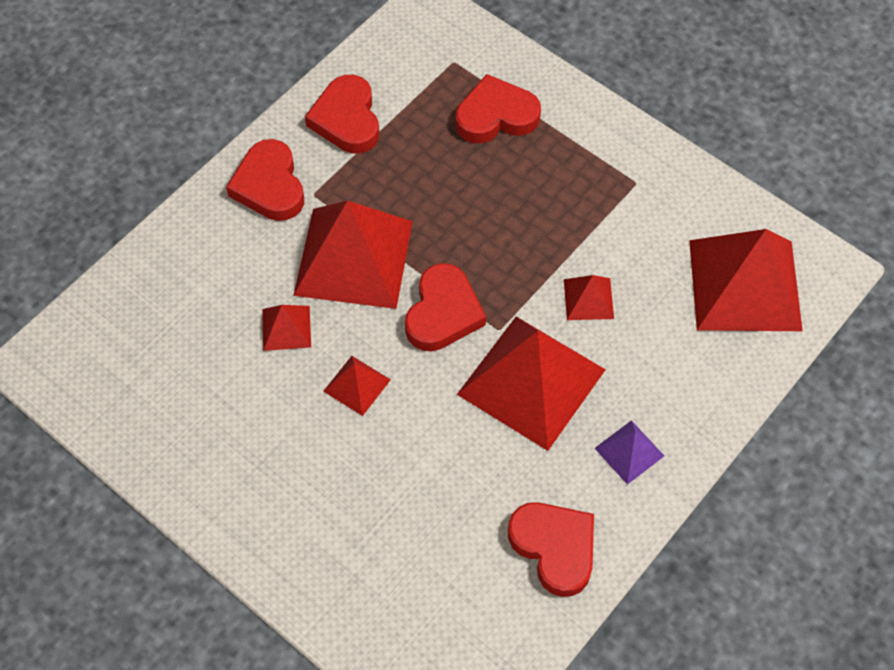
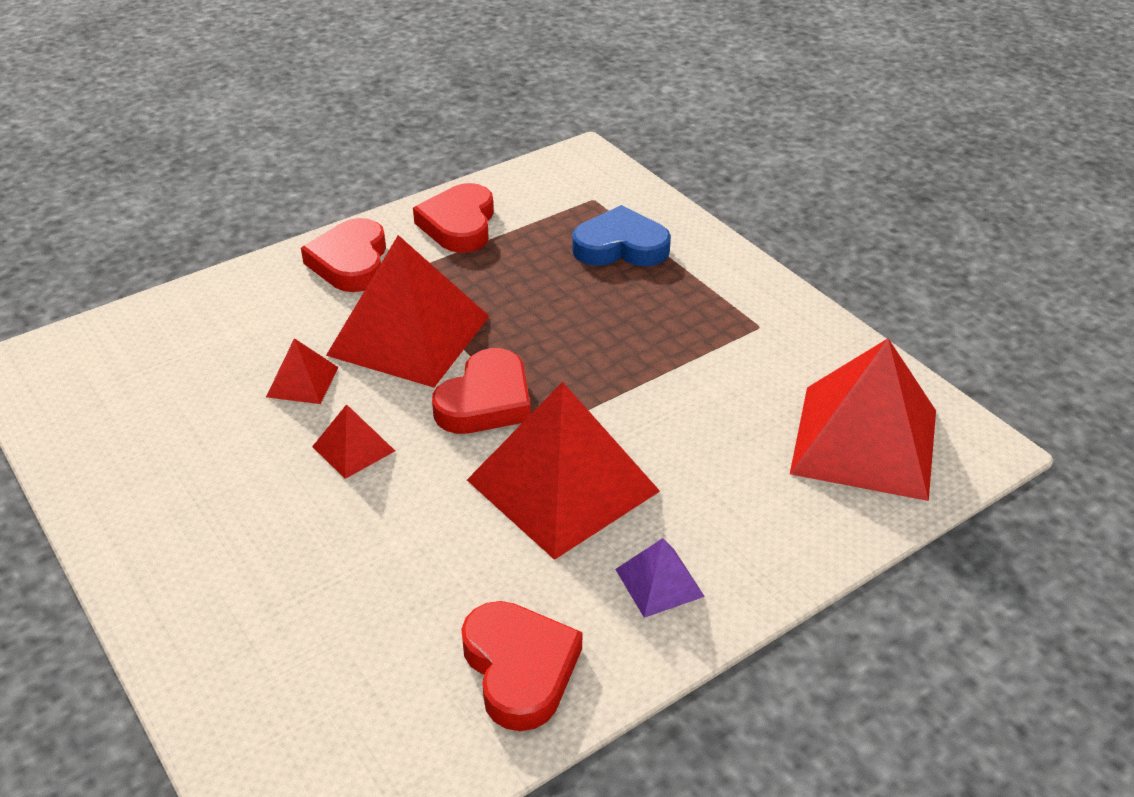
camera: 15 degrees right, 20 degrees down
(496, 116) = (620, 246): red heart -> blue heart
(588, 299) = (664, 419): red pyramid -> none

